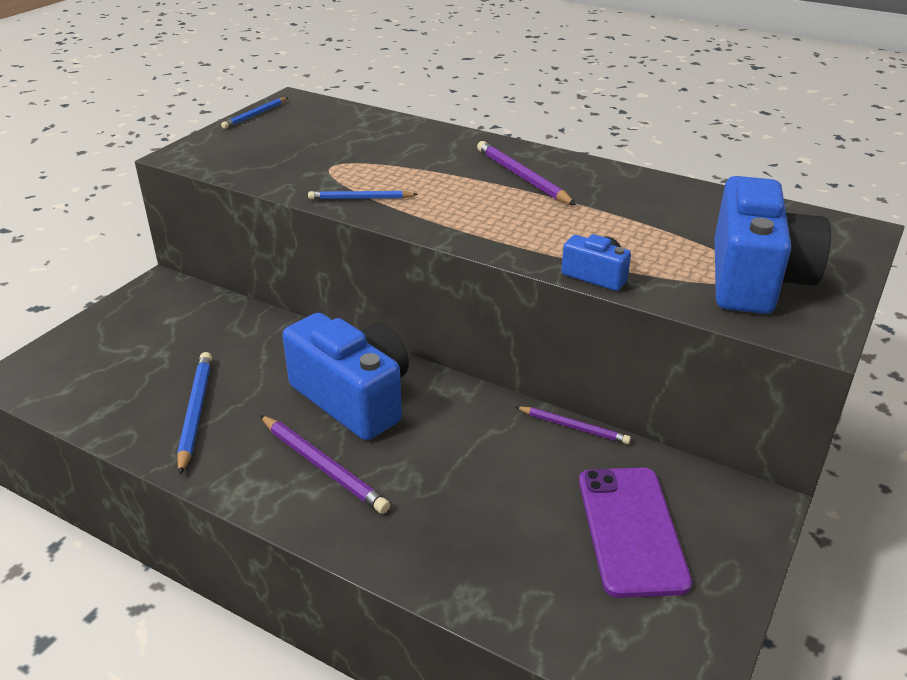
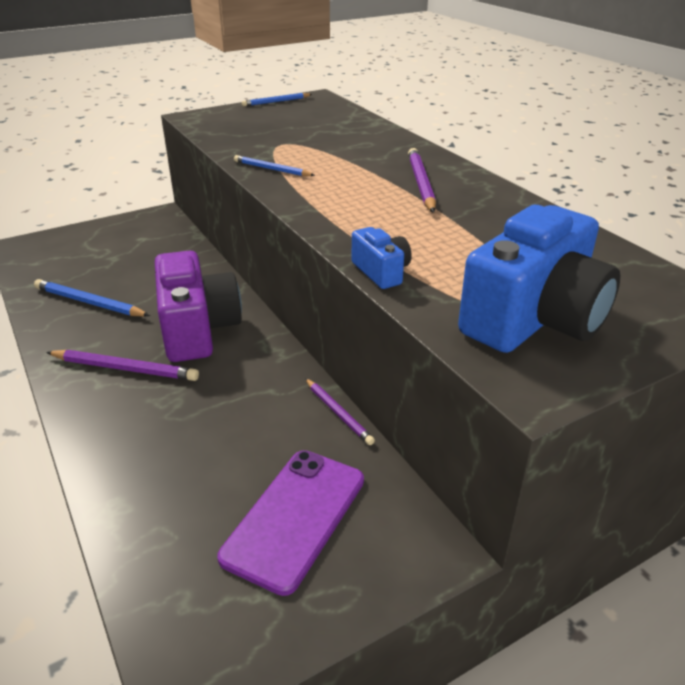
camera: 30 degrees right, 0 degrees up
(195, 412) = (89, 302): blue pencil -> blue pencil turned 90 degrees counterclockwise
(323, 466) = (125, 368): purple pencil -> purple pencil turned 60 degrees counterclockwise
(353, 398) = (197, 329): blue camera -> purple camera

